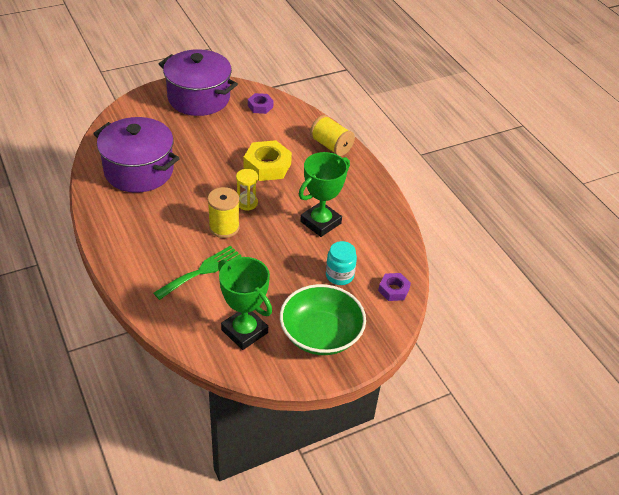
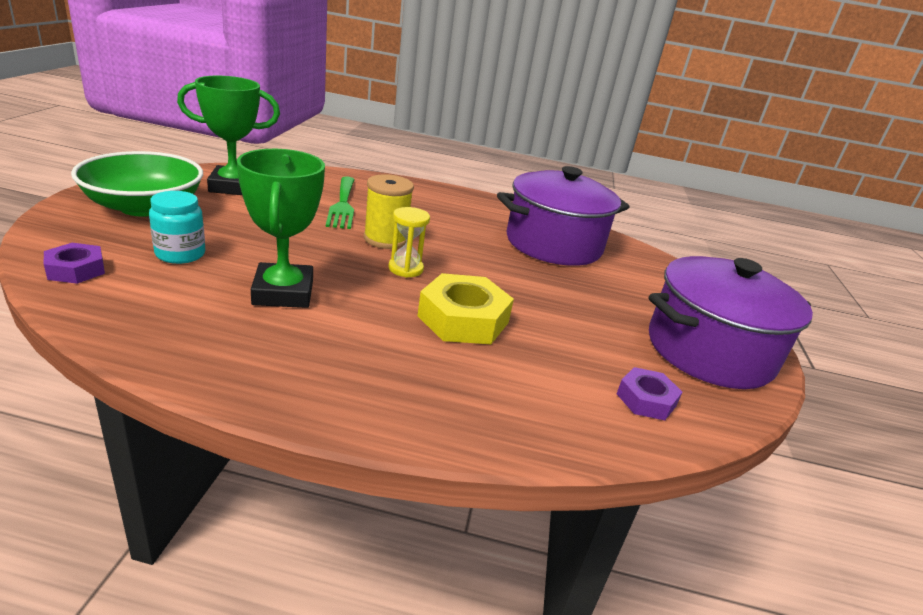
camera: 125 degrees right, 15 degrees down
(331, 146) = (440, 411): yellow spool -> none

